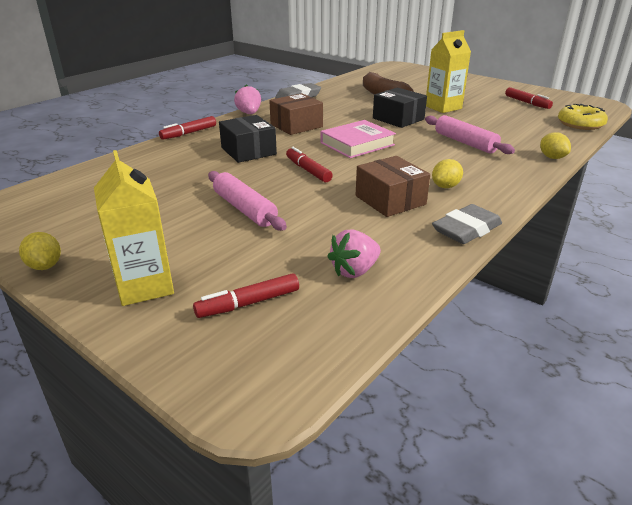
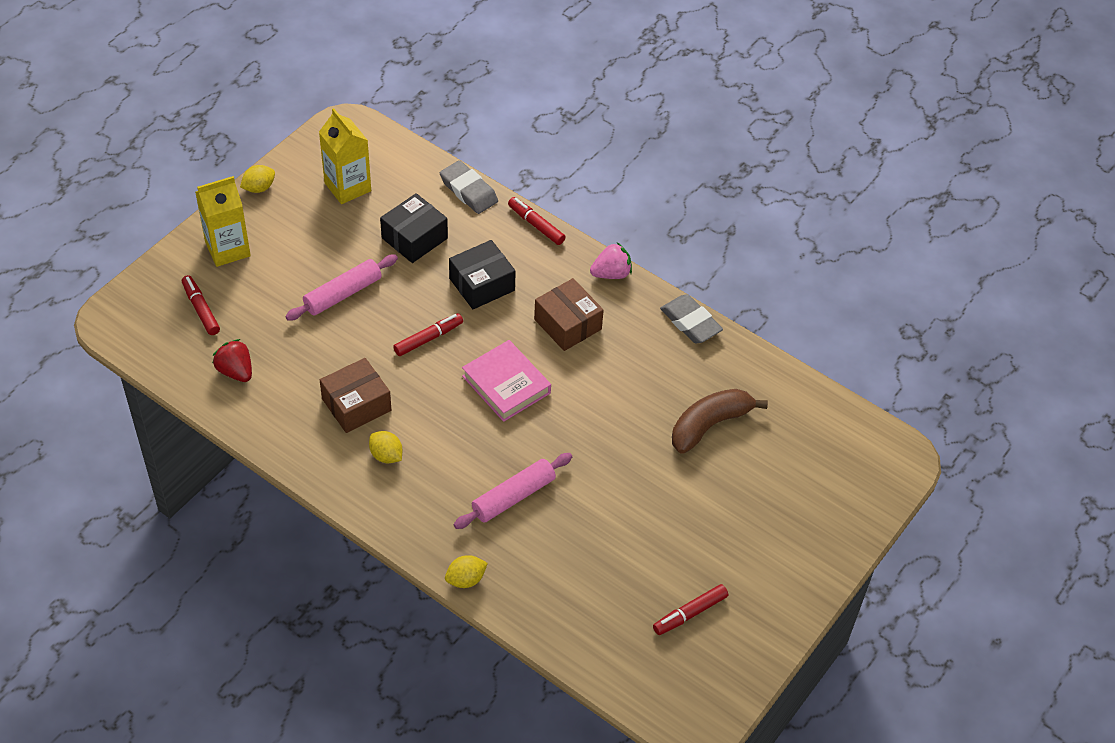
camera: 85 degrees right, 20 degrees up
(354, 271) = (236, 371): pink strawberry -> red strawberry
(398, 119) = (601, 434): black box -> black box (414, 238)
(443, 107) = (656, 495): yellow carton -> yellow carton (347, 187)
(466, 229) = (295, 457): grey eraser -> grey eraser (469, 191)
(580, 124) = (592, 655): yellow donut -> none

